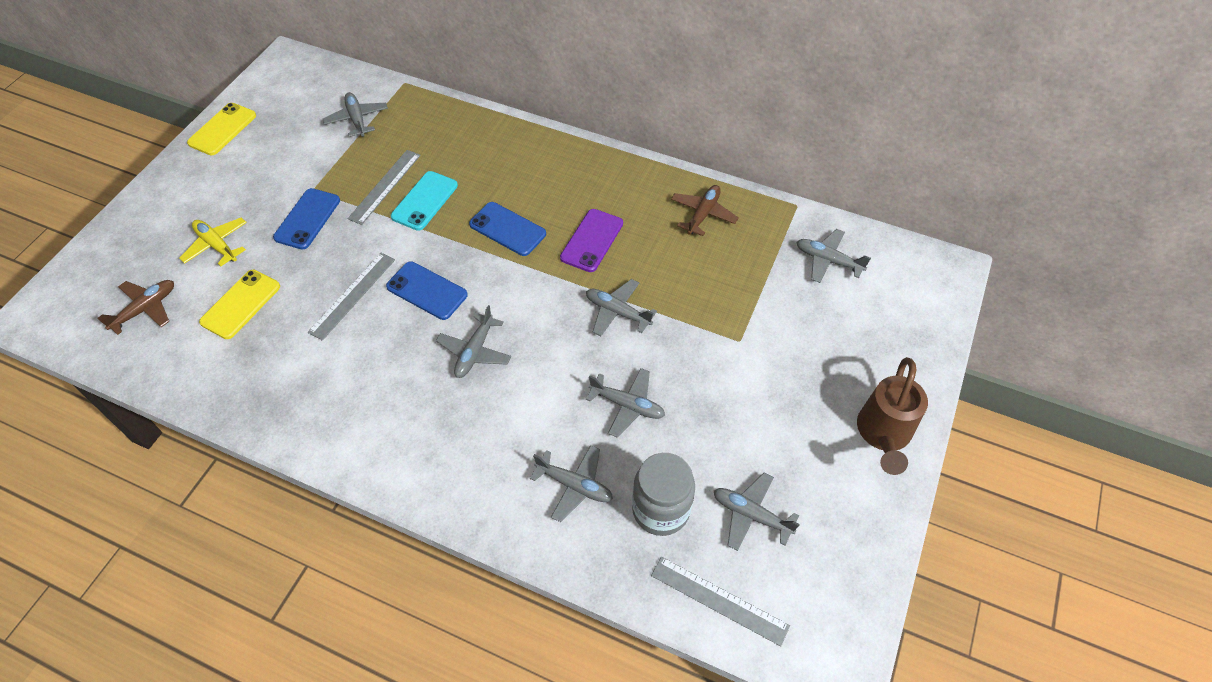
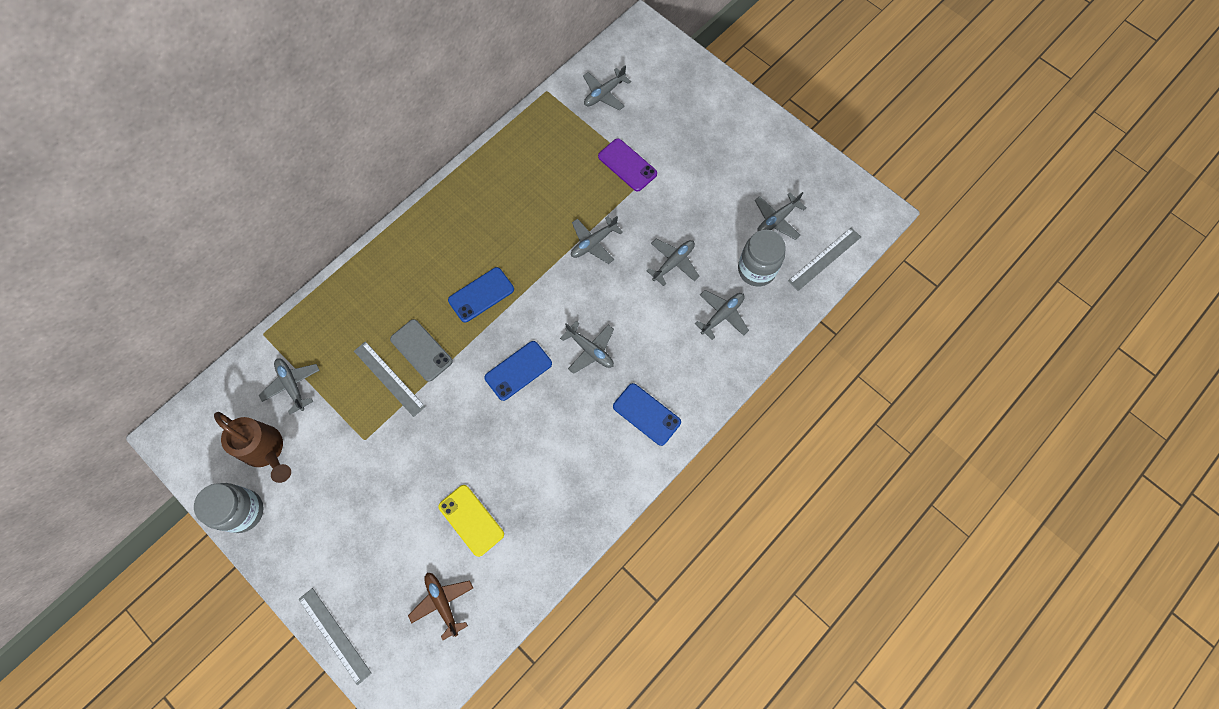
camera: 70 degrees left, 15 degrees up
(217, 245) = (395, 533): yellow plane -> none
(222, 129) = (243, 511): yellow phone -> grey jar
(307, 219) = (398, 450): blue phone -> blue phone (646, 414)
(353, 295) = (499, 428): grey ruler -> grey ruler (334, 635)
(357, 119) = (292, 385): grey plane -> grey plane turned 60 degrees clockwise
(424, 201) = (421, 350): turquoise phone -> grey phone
(592, 240) = (519, 238): purple phone -> purple phone (627, 165)
(703, 214) = (527, 154): brown plane -> none
(883, 435) = (748, 124): brown watering can -> brown watering can (267, 451)

